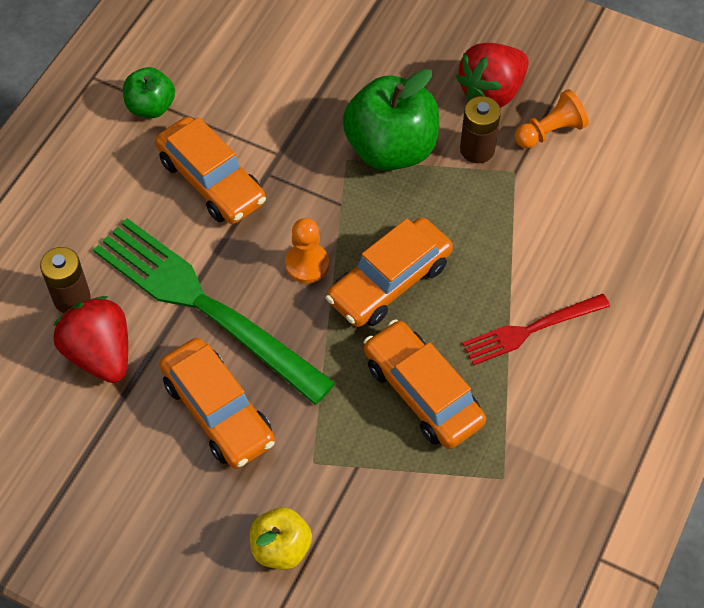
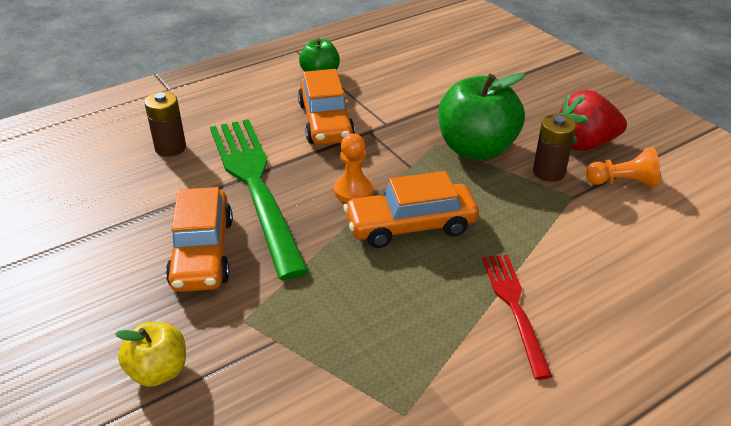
camera: 30 degrees right, 20 degrees down
(100, 354) = (156, 184): red strawberry -> none
(422, 392) = (379, 311): orange car -> none
(530, 330) = (514, 307): red fork -> red fork turned 75 degrees clockwise

